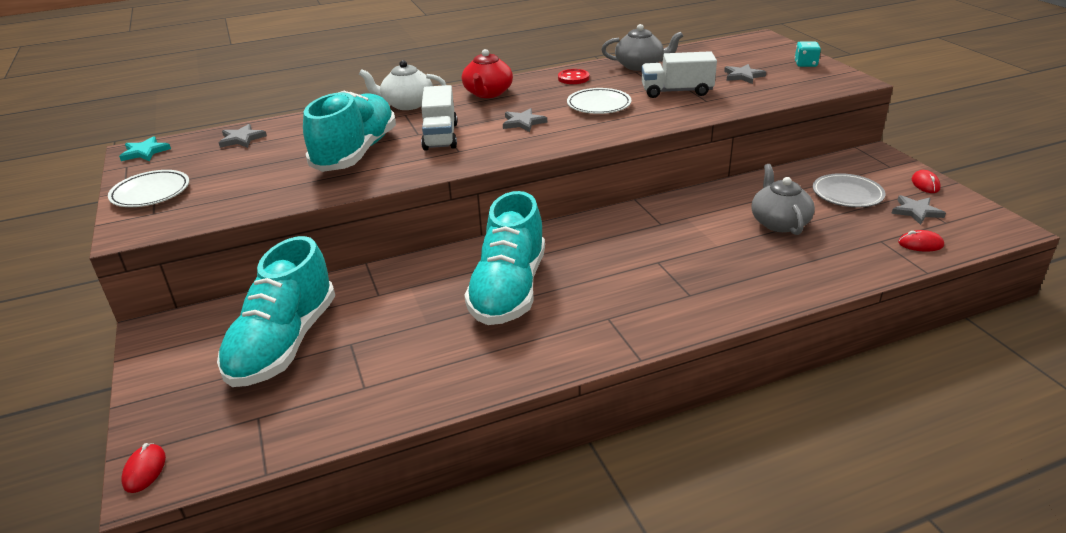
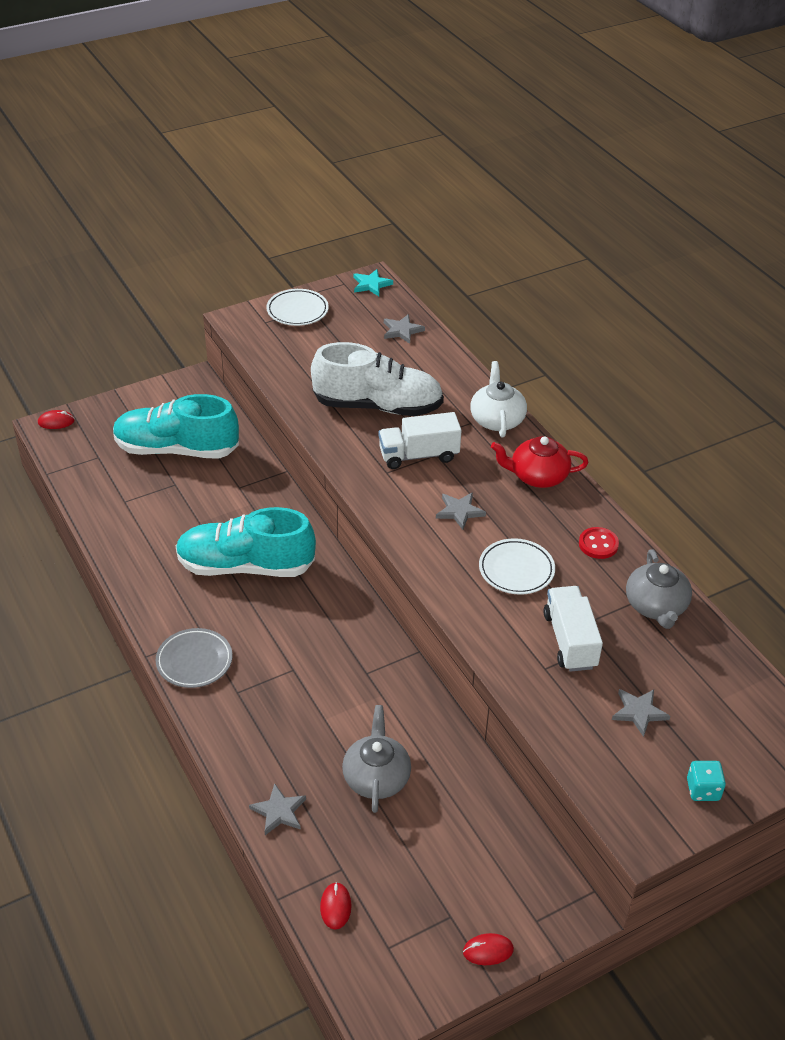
camera: 80 degrees right, 10 degrees up
(356, 153) = (377, 406): turquoise shoe -> white shoe
(779, 222) = (376, 777): grey teapot -> grey teapot turned 75 degrees counterclockwise
(847, 194) = (450, 855): grey plate -> grey plate (194, 661)
(916, 211) = (412, 921): grey star -> grey star (279, 811)

